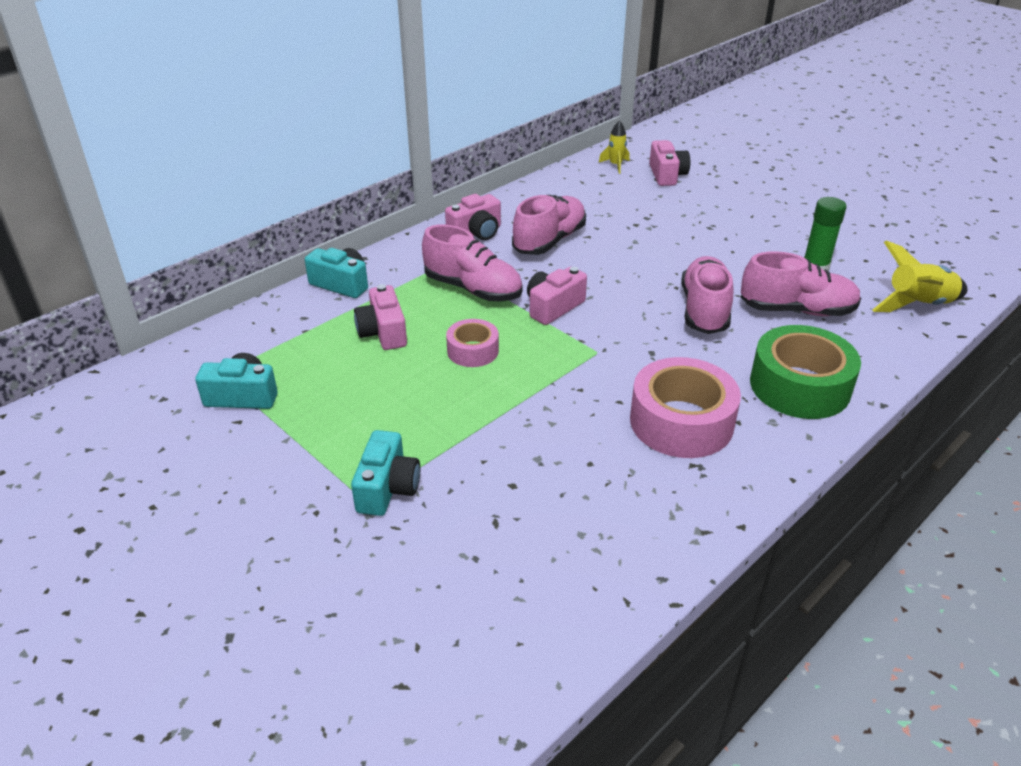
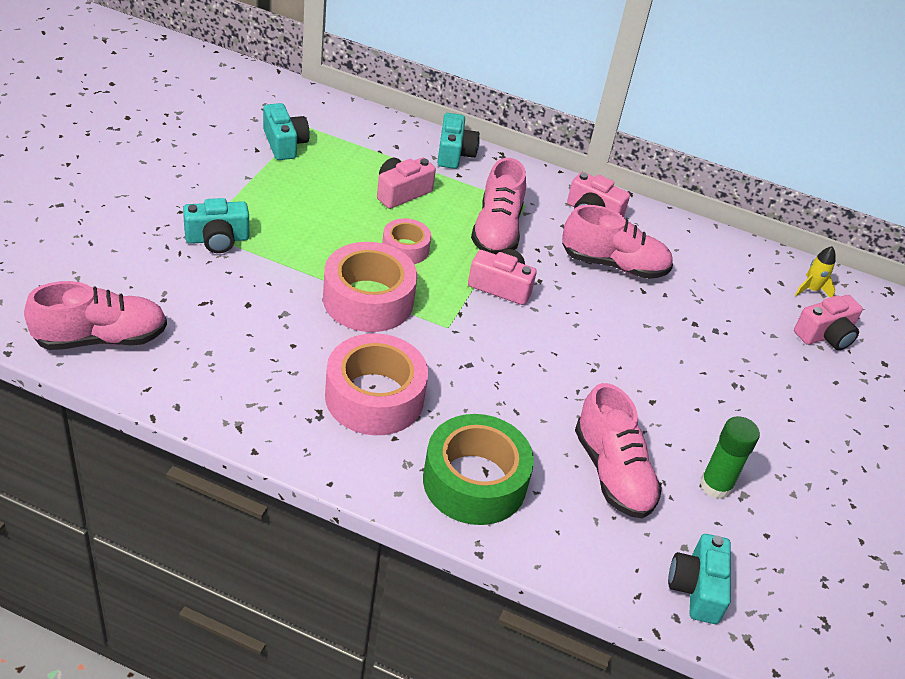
camera: 60 degrees right, 5 degrees up
(539, 394) = (368, 300): none -> pink tape
(704, 310) = (564, 396): pink shoe -> pink shoe (101, 338)
(918, 305) = (697, 588): yellow rocket -> turquoise camera

